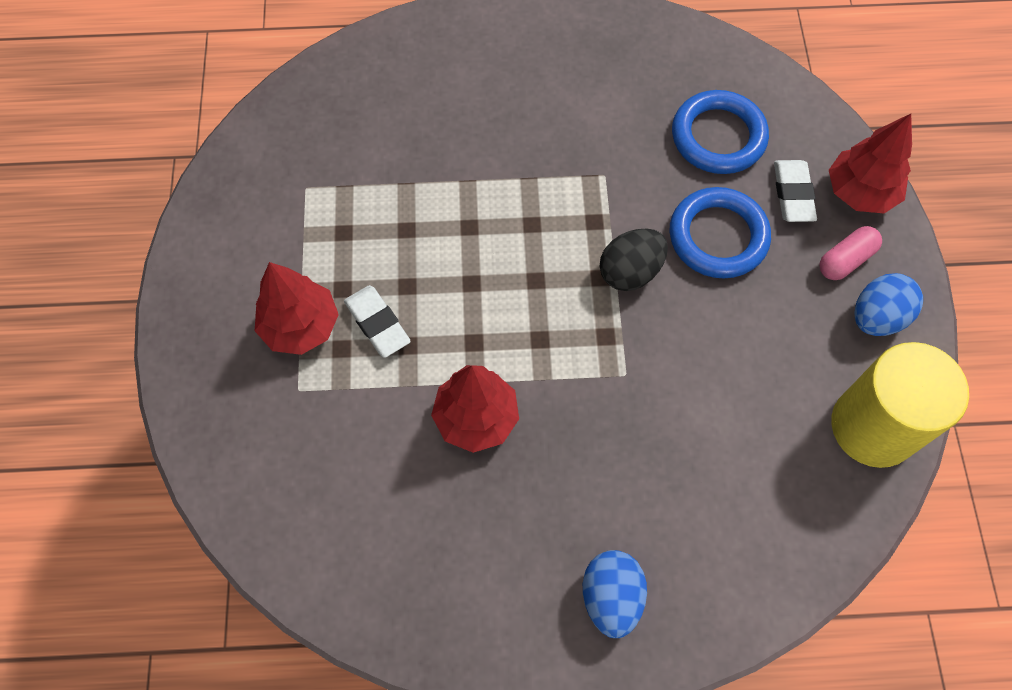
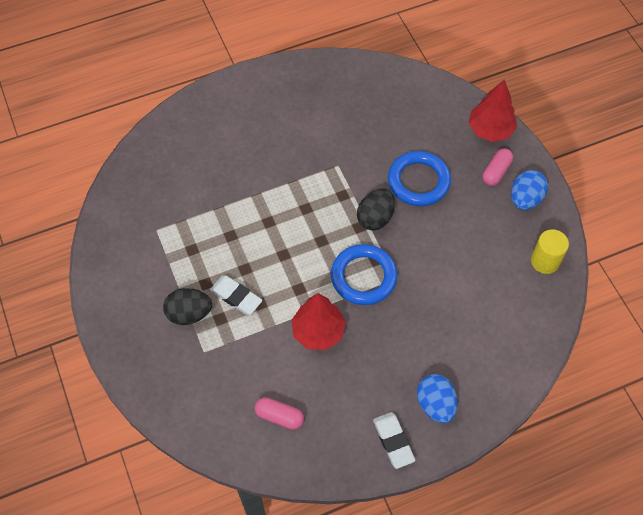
camera: 20 degrees left, 5 degrees down
(300, 326) = (189, 314): red tree -> black egg
(366, 529) = (279, 416): none -> pink capsule
(718, 137) = (396, 122): blue ring -> blue ring (363, 277)
(792, 194) = (452, 143): white eraser -> white eraser (393, 441)
(873, 426) = (545, 261): yellow cylinder -> yellow cylinder, size x0.56

